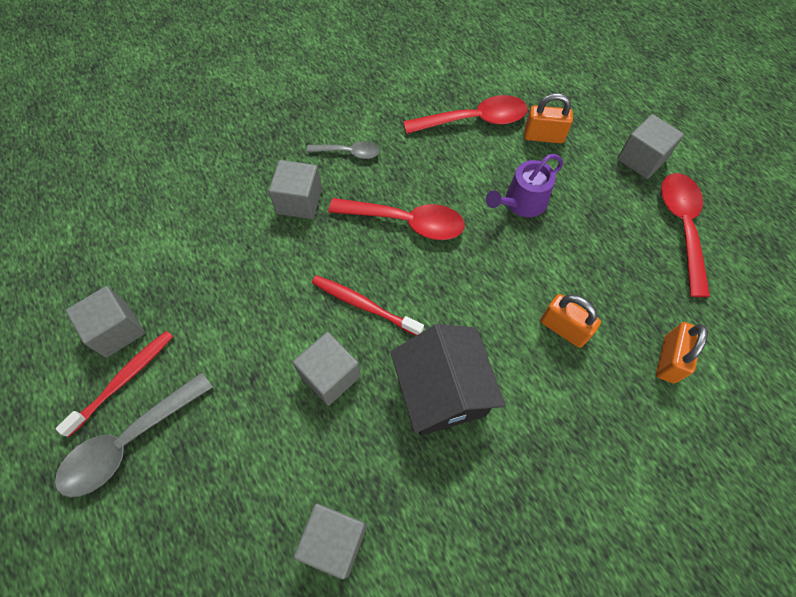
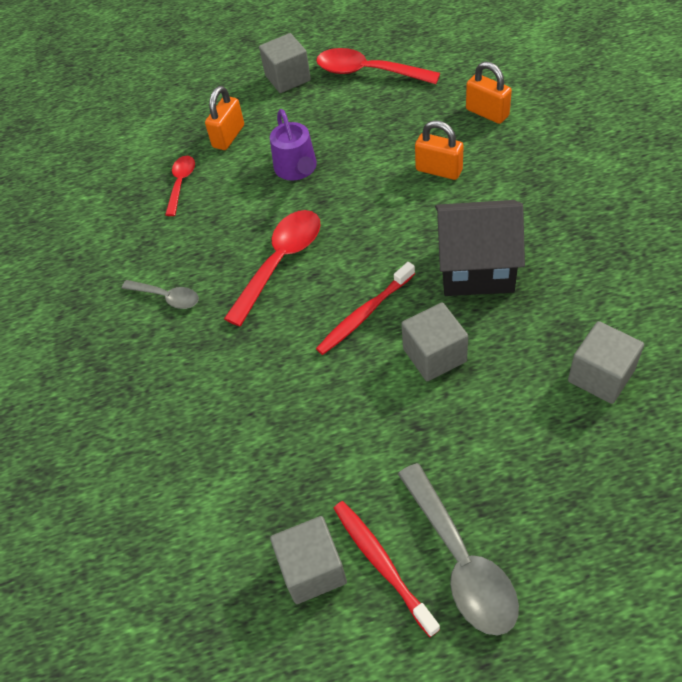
camera: 65 degrees left, 10 degrees down
(299, 201) = (211, 354): grey cube -> none
(349, 152) = (167, 297): grey spoon -> grey spoon turned 90 degrees clockwise
(474, 120) = (181, 183): red spoon -> red spoon, size x0.57
(563, 328) = (439, 170): orange padlock -> orange padlock turned 60 degrees clockwise

